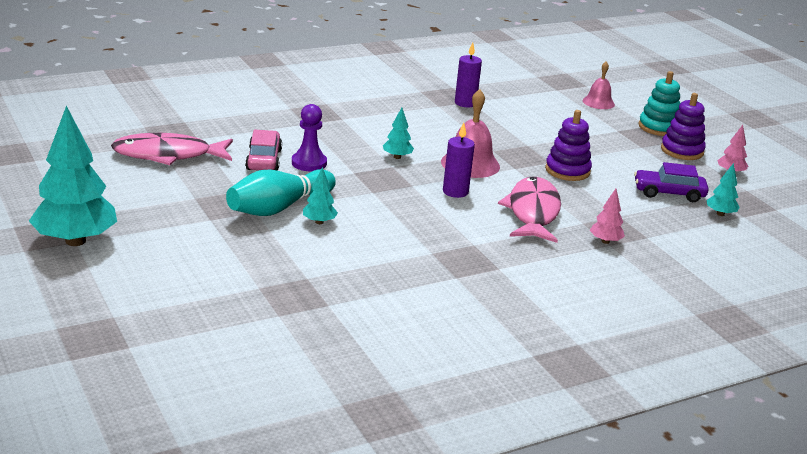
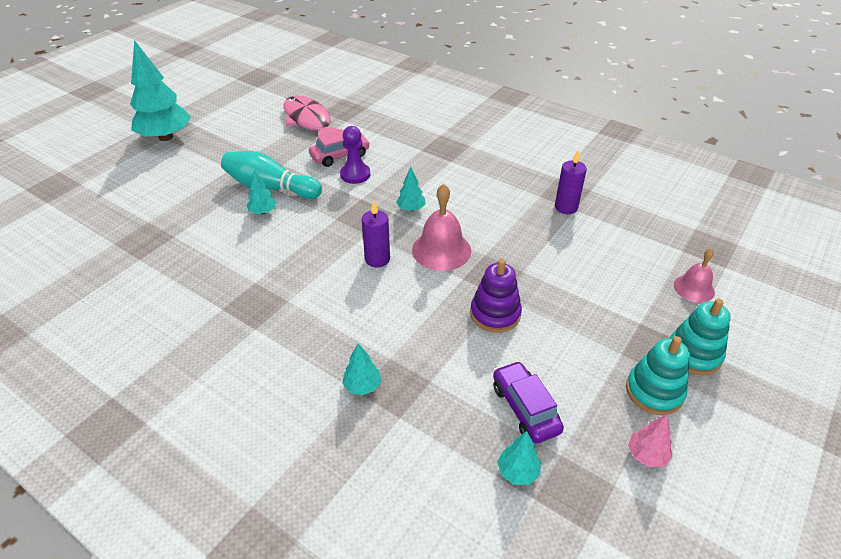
camera: 65 degrees right, 15 degrees up
(533, 212) = (381, 317): pink fish -> none
(605, 241) = (362, 386): pink tree -> turquoise tree
(682, 151) = (654, 391): purple stacking toy -> turquoise stacking toy

